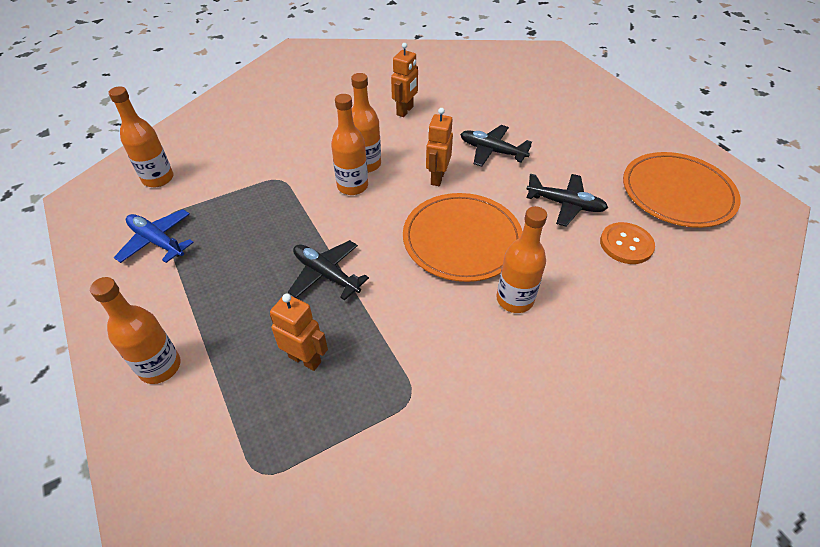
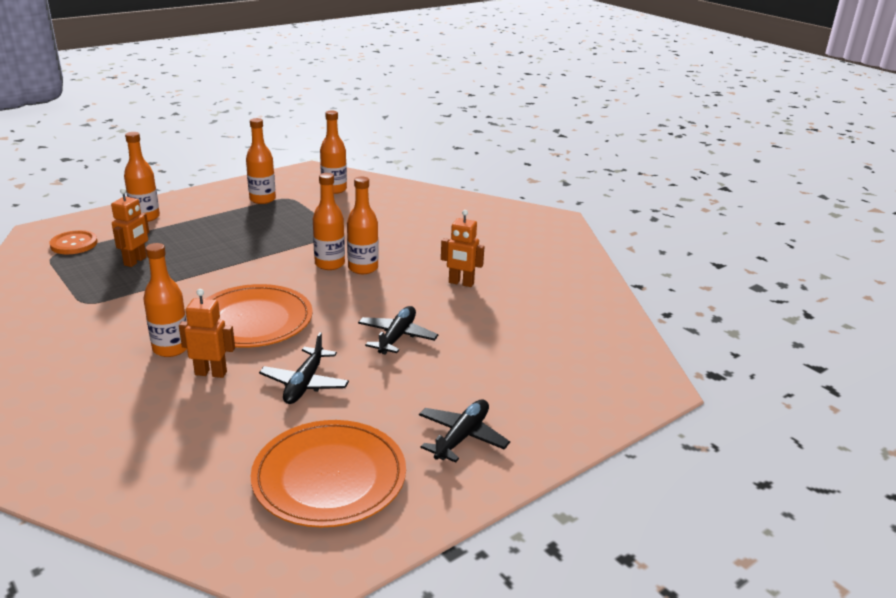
camera: 80 degrees right, 20 degrees down
(157, 241) = (262, 199): blue plane -> orange bottle
(326, 274) = (218, 261): black plane -> black plane (462, 437)
(437, 178) = (345, 305): orange robot -> orange robot (211, 373)
(626, 244) = (236, 423): orange button -> orange button (74, 244)

